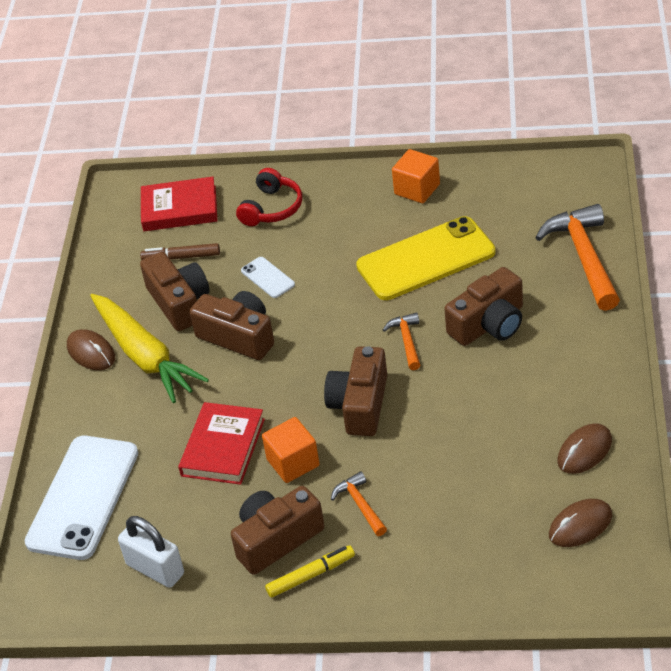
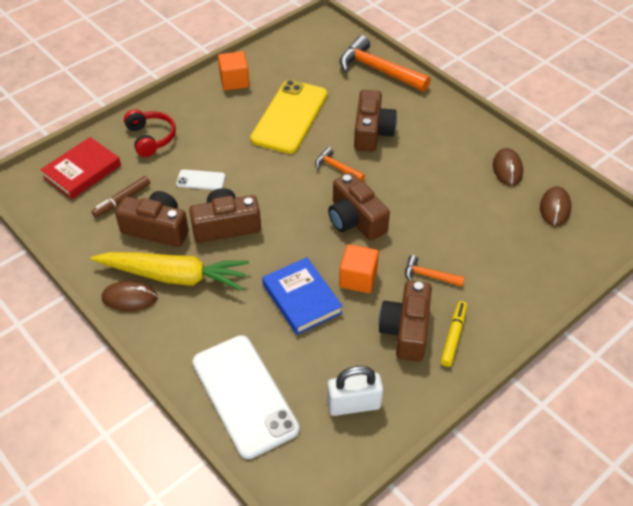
camera: 50 degrees left, 5 degrees up
(223, 447) = (302, 299): red book -> blue book

